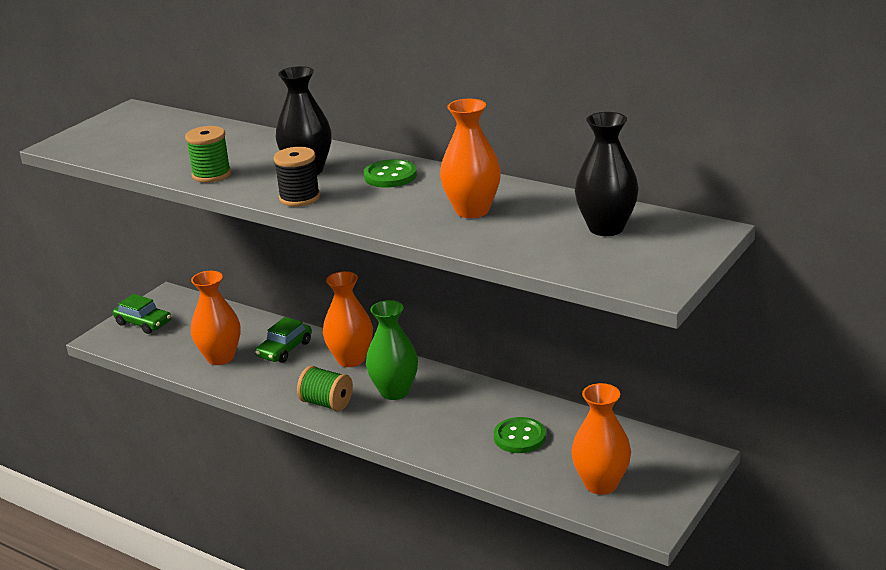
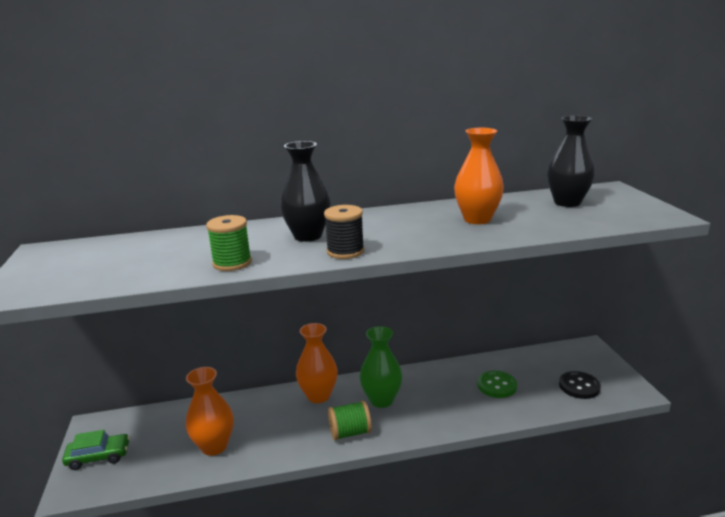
camera: 45 degrees left, 5 degrees down
(284, 349) = (258, 414): green car -> none
(390, 176) = (376, 221): green button -> none
(601, 484) = (579, 386): orange vase -> black button

